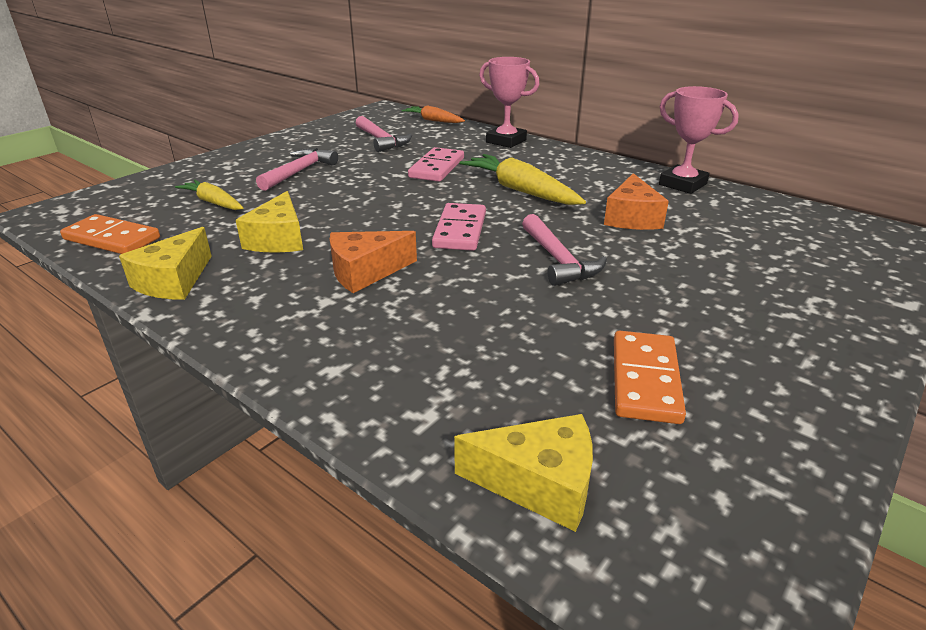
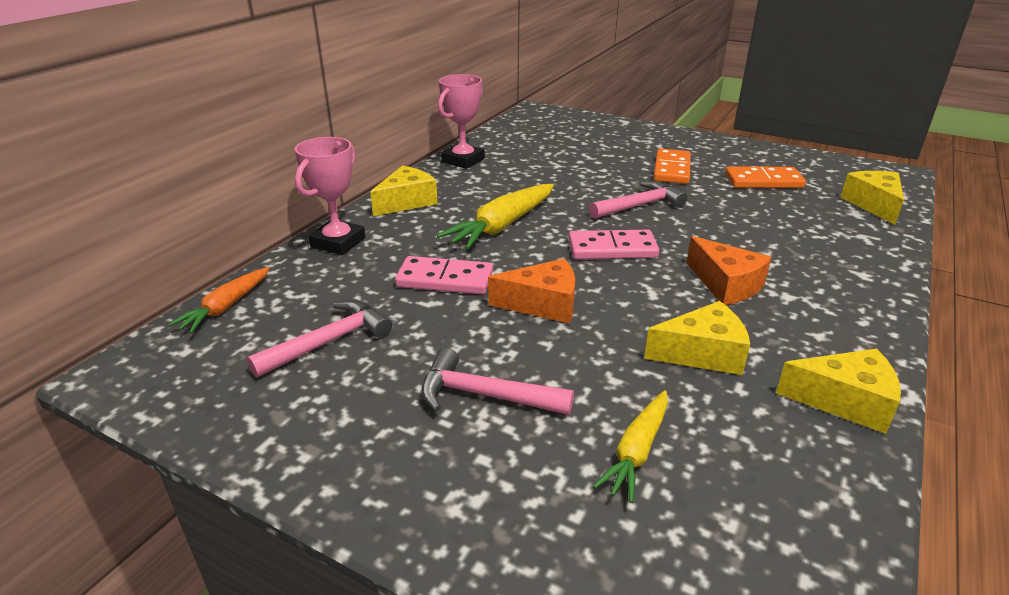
camera: 100 degrees left, 0 degrees up
(112, 239) = (811, 518): orange domino -> orange domino (671, 169)
(576, 160) = (407, 202): none -> yellow cheese
(631, 218) = (545, 180): orange cheese -> orange cheese (543, 304)

